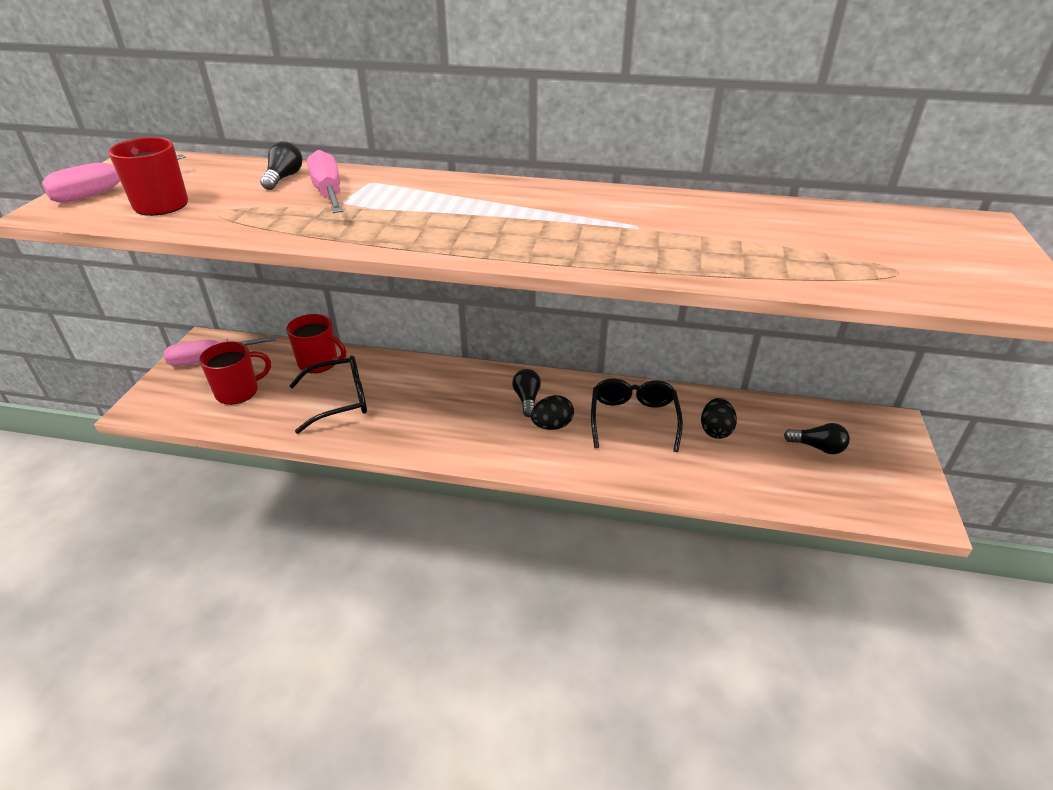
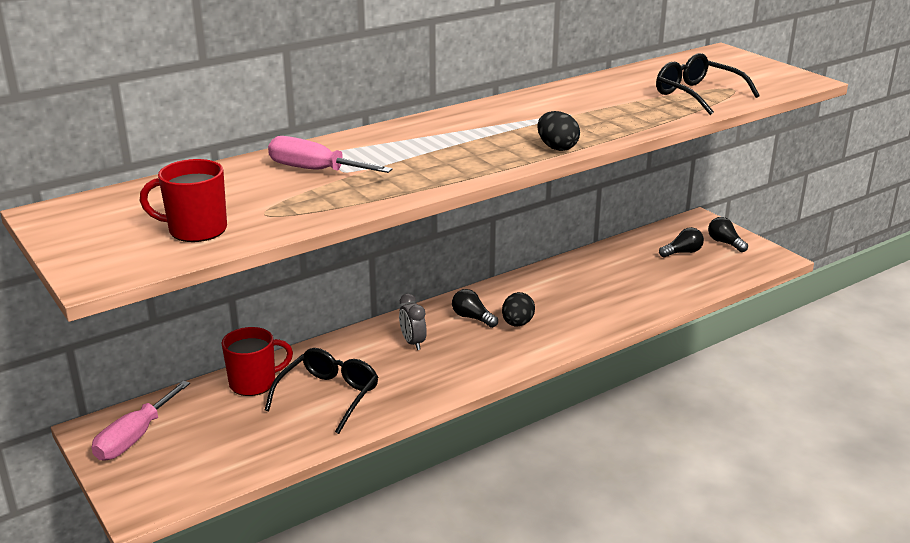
camera: 45 degrees left, 10 degrees down
(106, 192) = (108, 244): pink screwdriver -> none
(238, 391) = (220, 441): red mug -> none
(284, 178) = (247, 175): black light bulb -> black light bulb (725, 243)
(454, 394) = (413, 343): none -> grey clock
(633, 419) = (561, 292): black glasses -> black glasses (697, 95)
(715, 430) = (617, 273): black egg -> black egg (557, 148)

